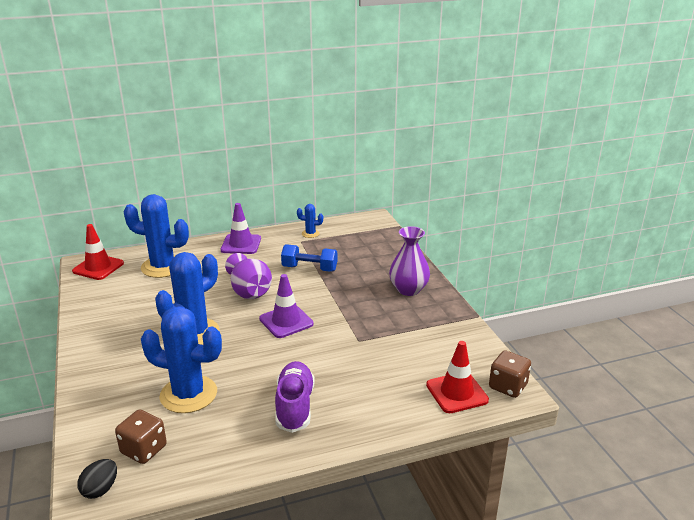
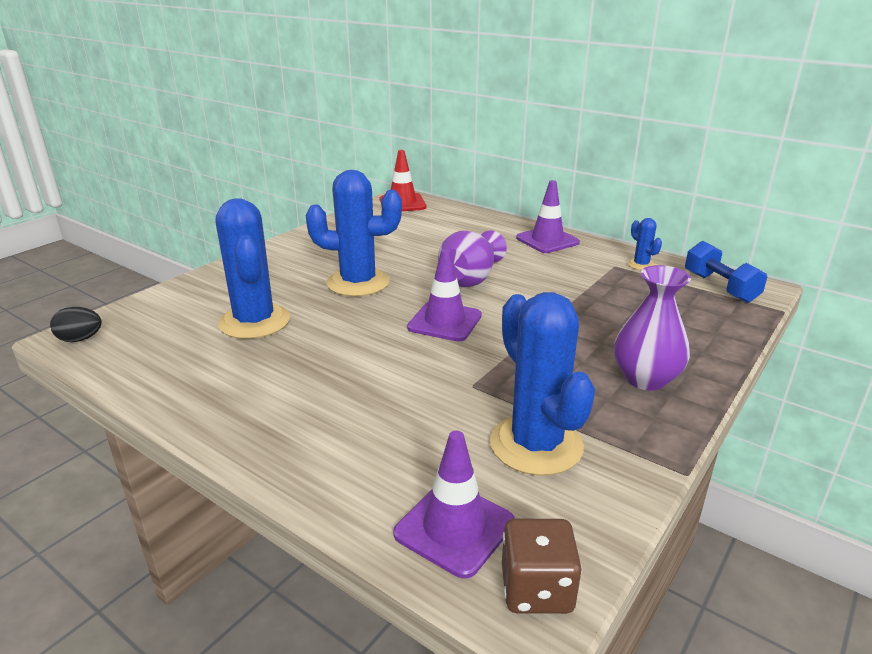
camera: 55 degrees right, 0 degrees up
(144, 449) = (150, 335): brown dice -> none
(163, 267) = (445, 225): blue cactus -> blue cactus (536, 445)
(294, 406) = (290, 393): purple shoe -> none
(309, 268) = (570, 293): blue dumbbell -> blue dumbbell (720, 287)
(457, 392) = (454, 528): red traffic cone -> purple traffic cone

